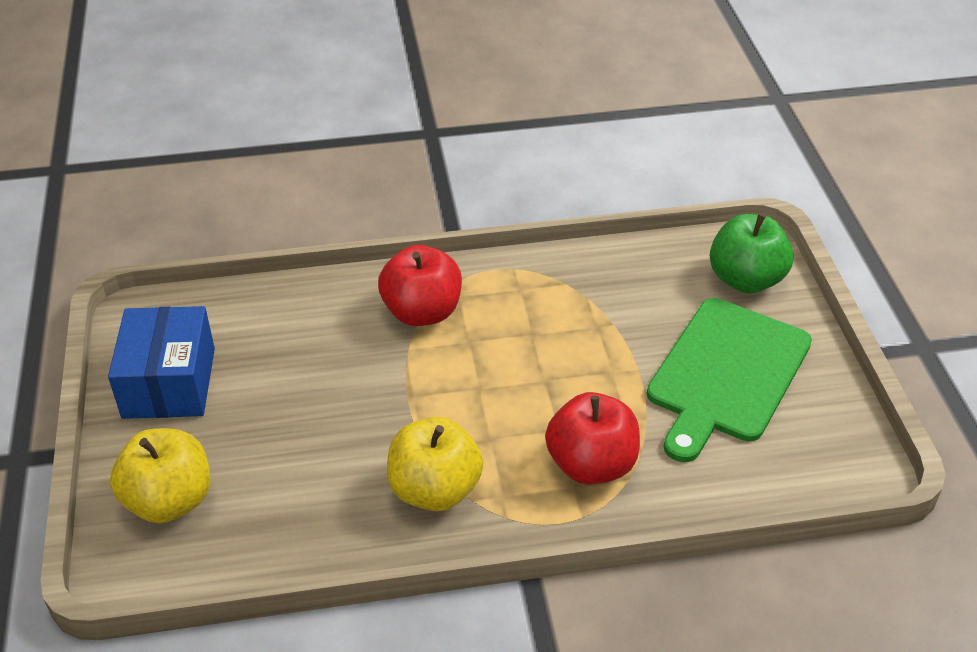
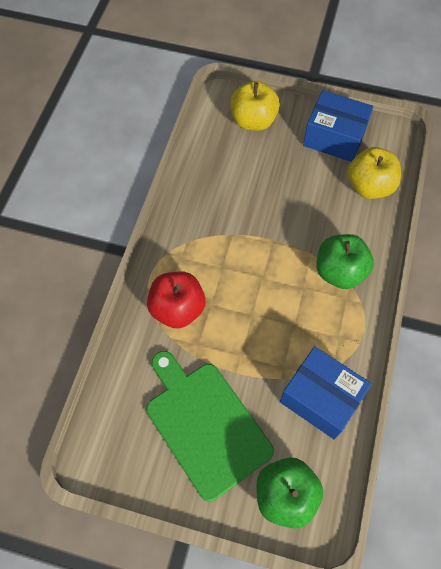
camera: 115 degrees right, 20 degrees up
(422, 312) = (339, 272): red apple -> green apple
(434, 490) = (201, 228): yellow apple -> yellow apple (369, 186)
(612, 282) = (321, 398): none -> blue box

